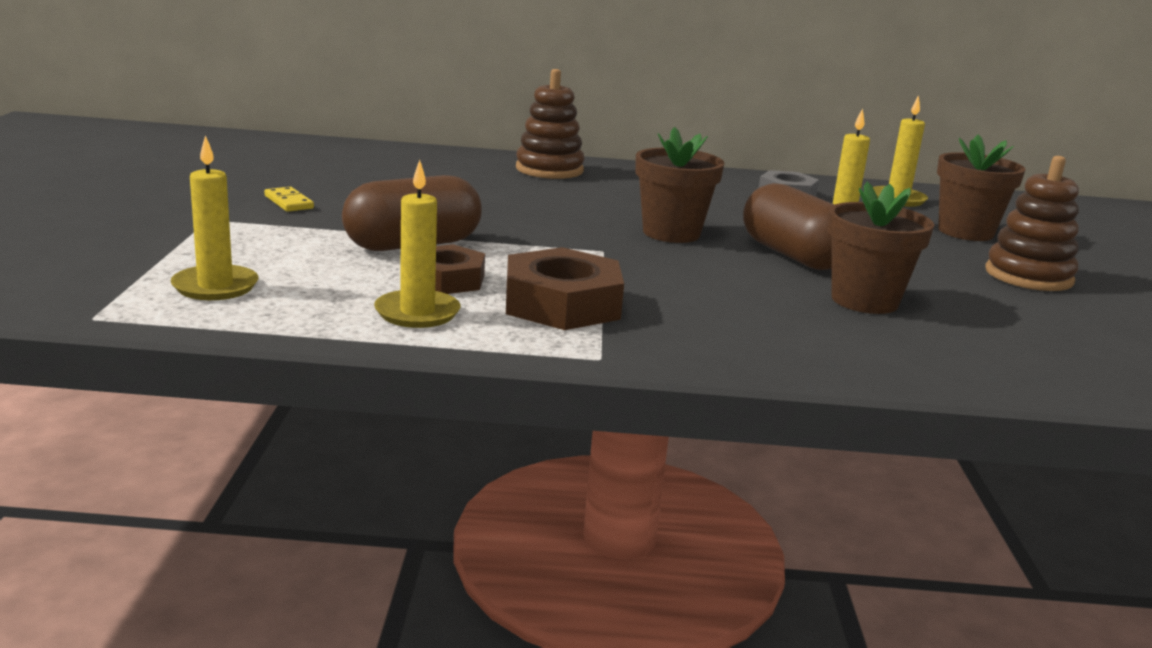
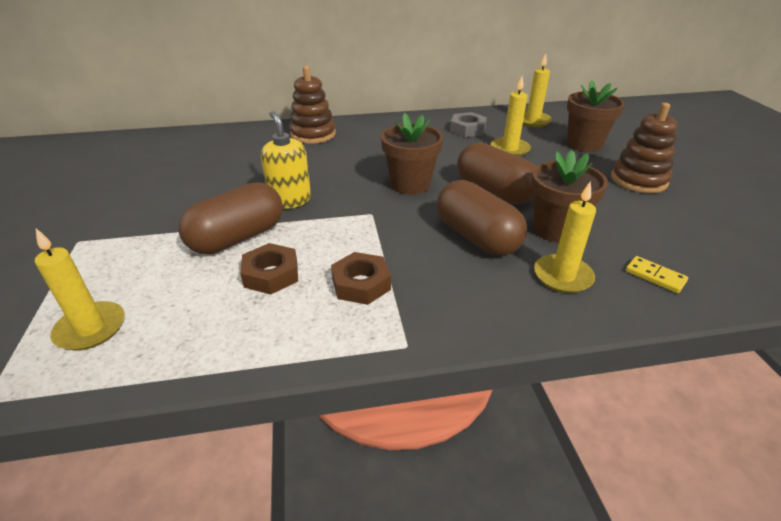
camera: 10 degrees left, 15 degrees up
(288, 202) = (137, 207): yellow domino -> yellow domino (655, 276)
(417, 313) = (258, 323): yellow candle -> yellow candle (562, 276)
(494, 224) = (290, 200): none -> yellow soap dispenser
(562, 304) = (361, 284): brown nut -> brown nut, size x0.65
(743, 290) = (476, 237): none -> brown capsule

